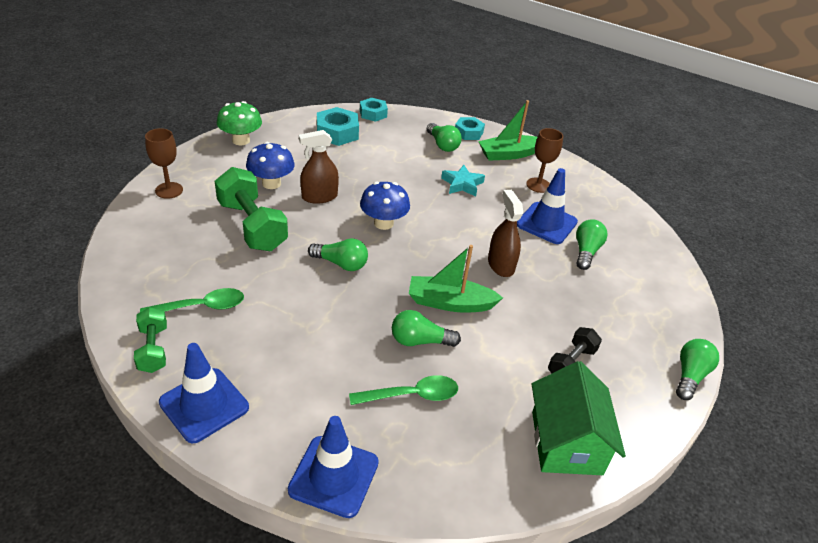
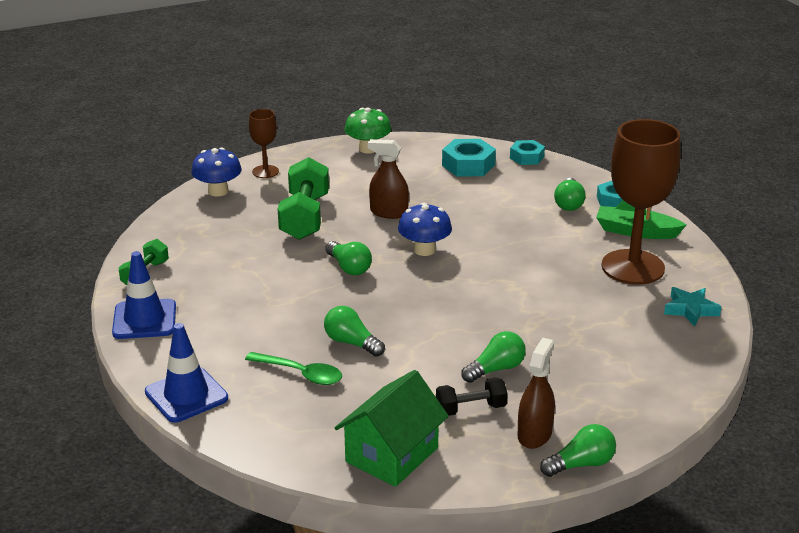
camera: 40 degrees right, 10 degrees down
(201, 307) = (205, 260): green spoon -> none
(271, 183) = (357, 190): blue mushroom -> blue mushroom (218, 191)
(450, 303) = (412, 327): green boat -> none
(462, 184) = (546, 242): turquoise star -> turquoise star (690, 310)
(501, 265) = (499, 317): brown spray bottle -> brown spray bottle (534, 434)
(538, 185) = (633, 267): brown goblet -> brown goblet, size x2.08
(546, 223) = (596, 301): blue traffic cone -> none
(586, 252) = (608, 337): green light bulb -> green light bulb (496, 369)

